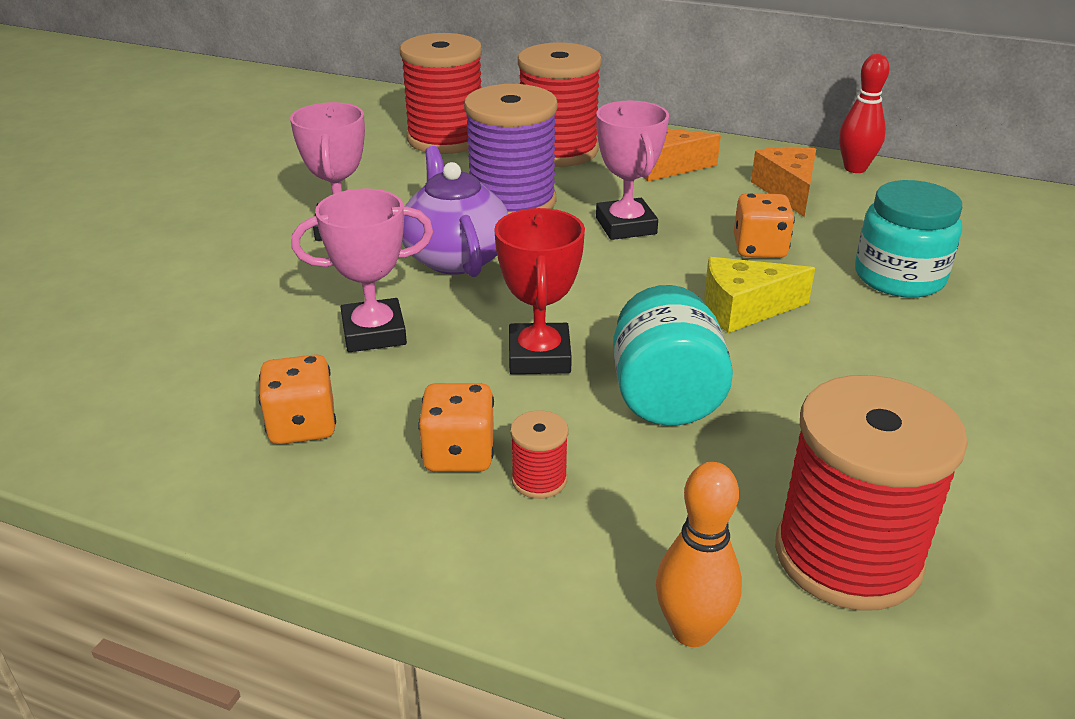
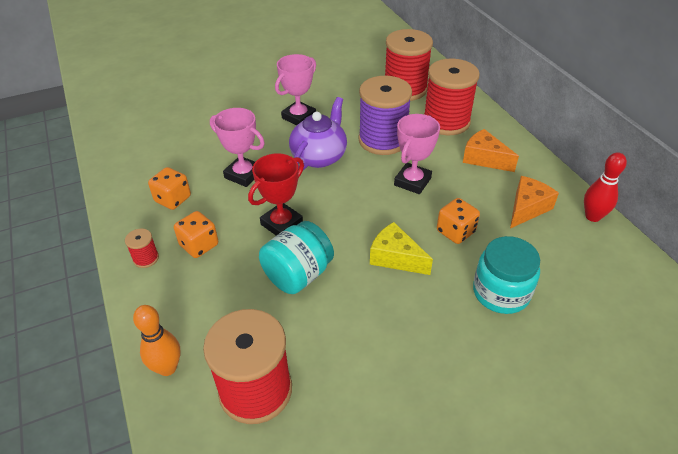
camera: 45 degrees right, 10 degrees up
(539, 480) = (207, 275): red spool -> red spool (146, 258)

